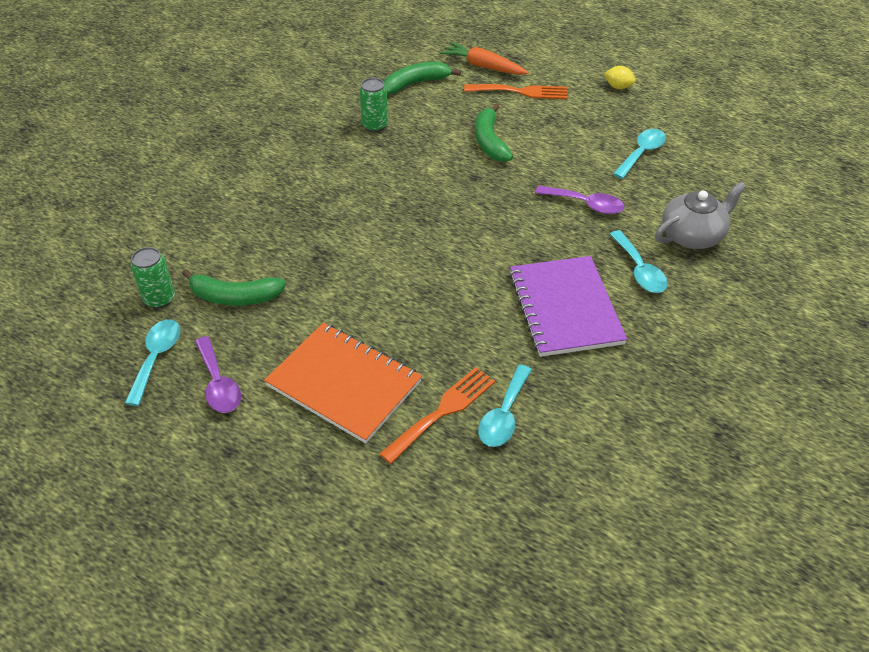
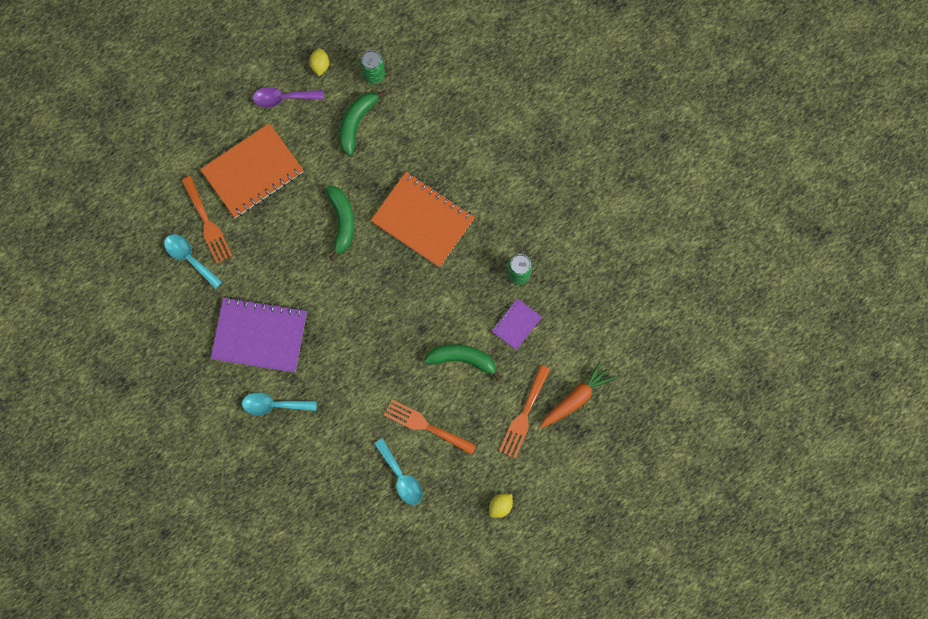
camera: 110 degrees right, 30 degrees up
(156, 358) = (320, 65): turquoise spoon -> yellow lemon
(345, 207) = (422, 220): none -> orange notebook
(416, 84) = (569, 328): green banana -> green banana (342, 222)
(431, 115) = (516, 324): none -> purple notebook
(577, 149) = (426, 426): none -> orange fork
(586, 204) = (357, 401): purple spoon -> none
(693, 235) = (292, 464): grey teapot -> none

